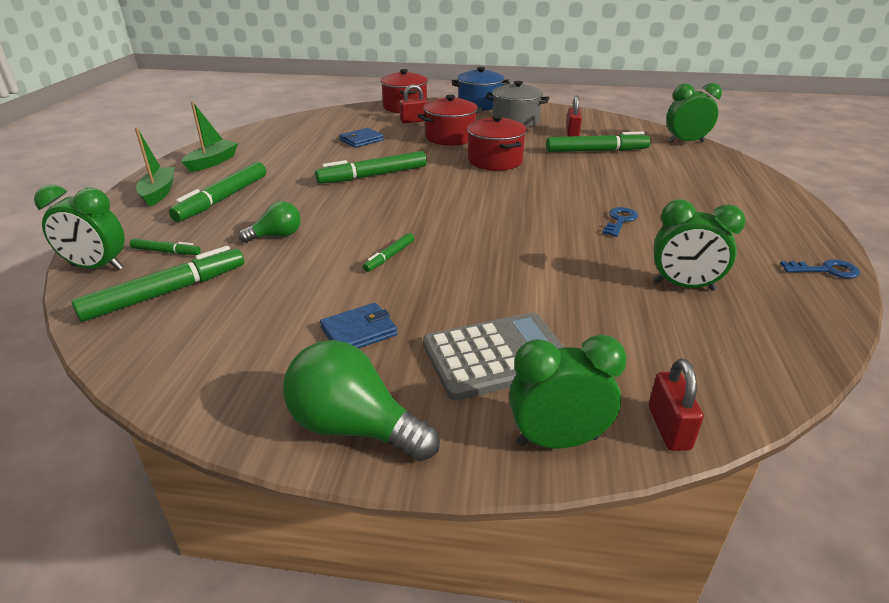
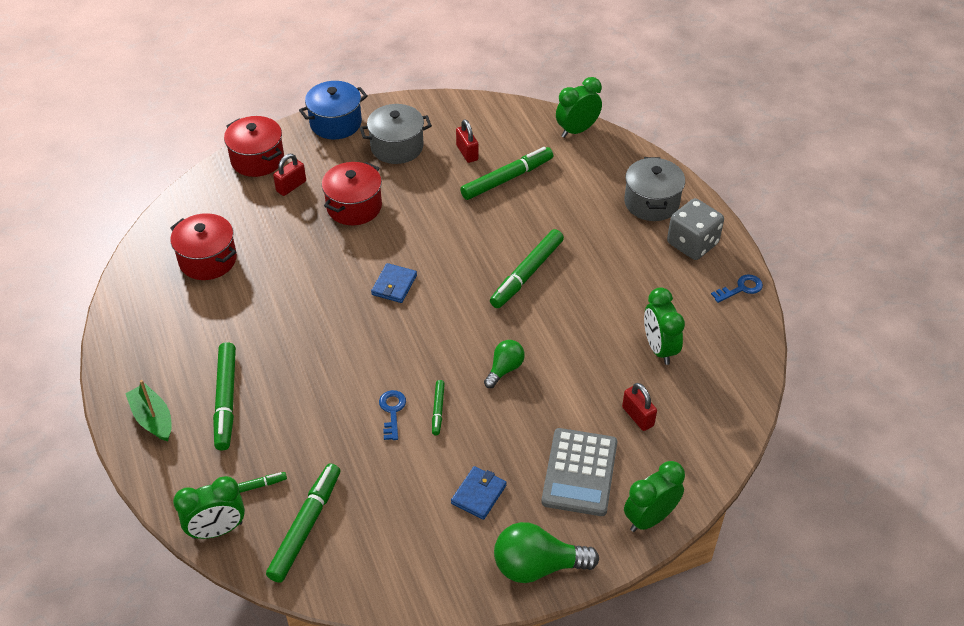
camera: 30 degrees left, 15 degrees up
(212, 162) = (150, 349): green boat -> none
(276, 236) = (326, 426): green light bulb -> green light bulb (504, 369)
(361, 140) = (268, 247): blue wallet -> blue wallet (394, 285)
(373, 175) = (332, 305): green marker -> green marker (526, 274)
(495, 161) = (426, 234): red pot -> red pot (208, 260)
(496, 356) = (579, 472): grey calculator -> grey calculator turned 150 degrees clockwise
(620, 221) = (581, 286): blue key -> blue key (392, 411)
(669, 428) = (701, 480): red padlock -> red padlock (638, 416)
(684, 286) = (659, 348): green clock -> green clock turned 90 degrees clockwise
(739, 191) = (651, 202): none -> grey pot
(774, 225) = (692, 243): none -> grey dice

